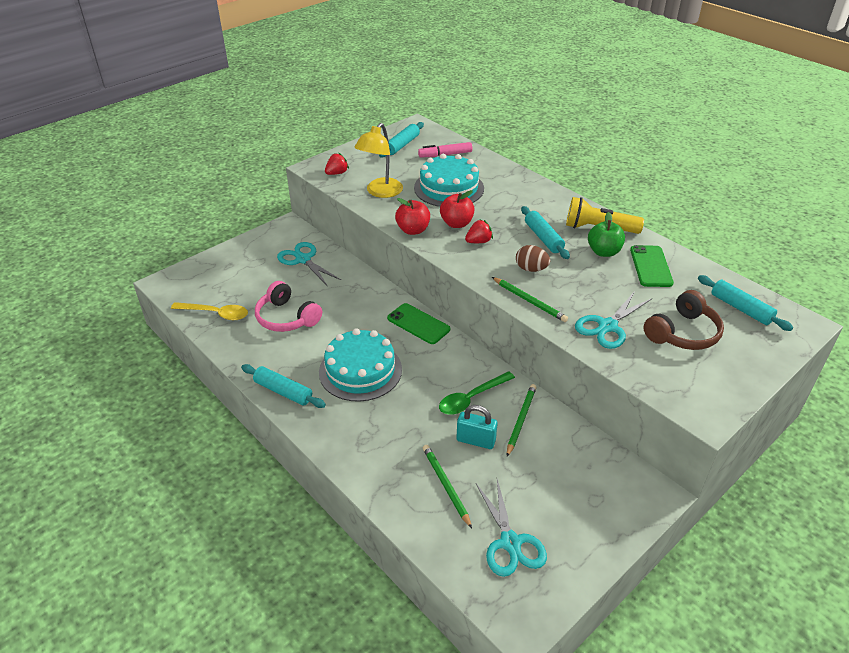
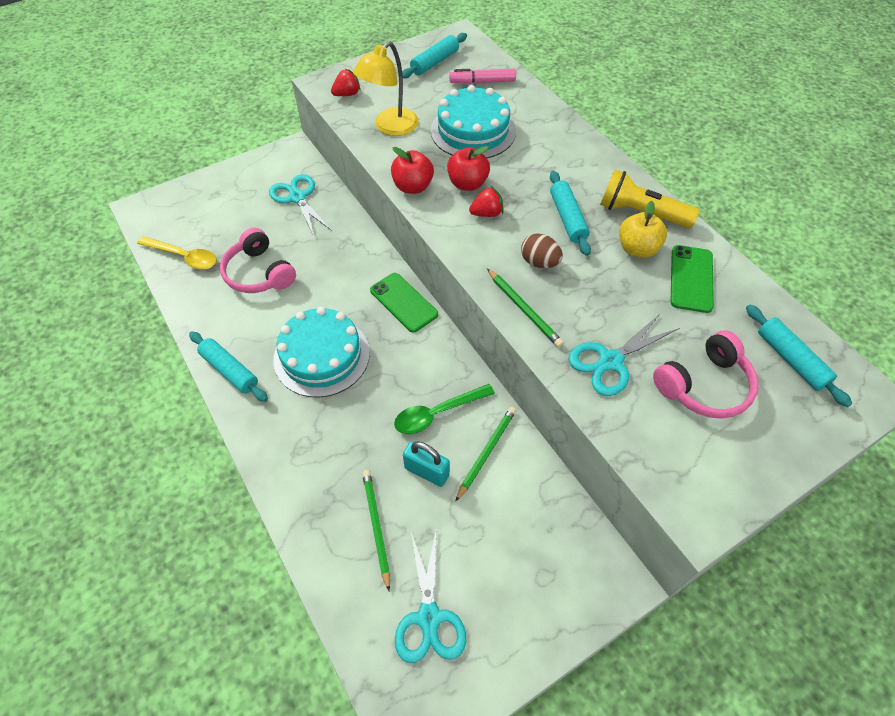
camera: 10 degrees right, 15 degrees up
(603, 252) = (637, 249): green apple -> yellow apple
(683, 333) = (704, 385): brown headphones -> pink headphones

